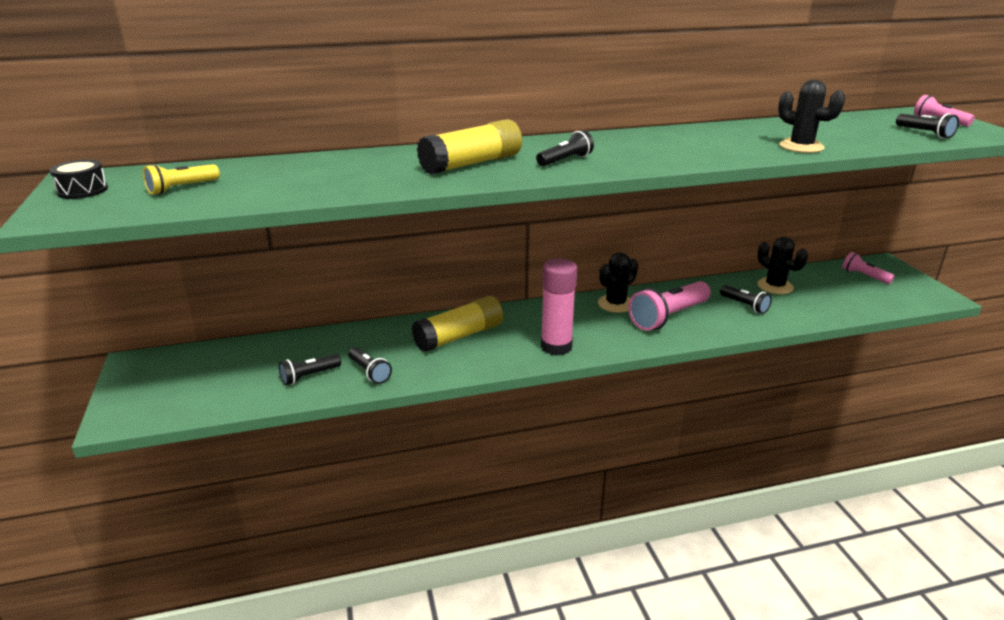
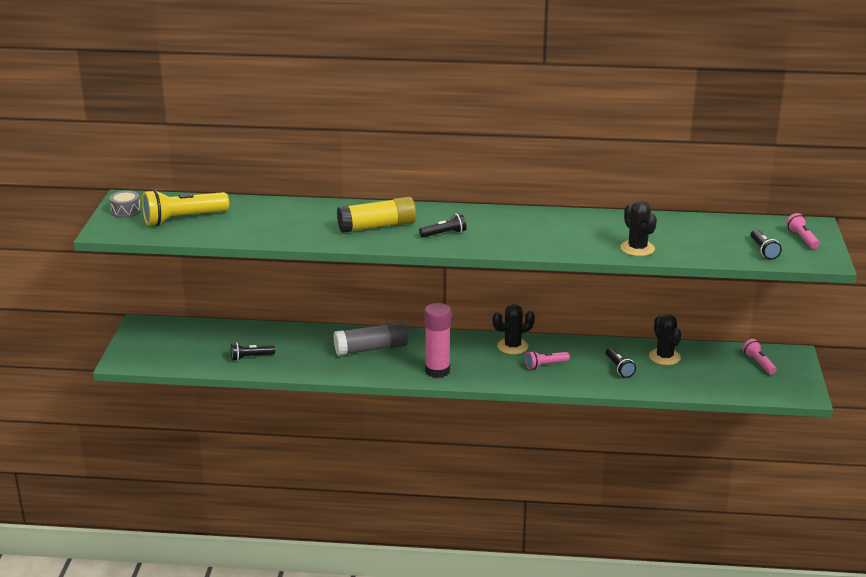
camera: 20 degrees right, 0 degrees up
(83, 190) = (126, 211): black drum -> grey drum
(181, 188) = (183, 219): yellow flashlight -> yellow flashlight, size x1.85
(369, 372) = (292, 363): black flashlight -> none
(459, 336) = (371, 349): yellow glue stick -> grey glue stick
(668, 317) = (545, 365): pink flashlight -> pink flashlight, size x0.54

